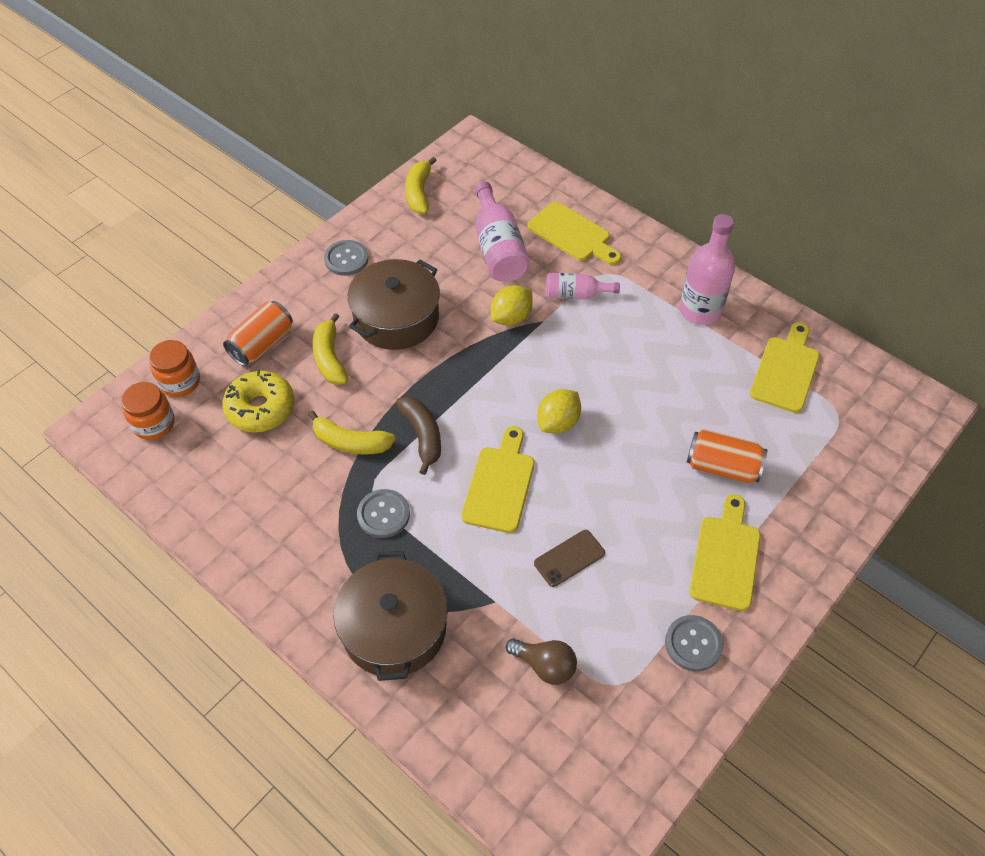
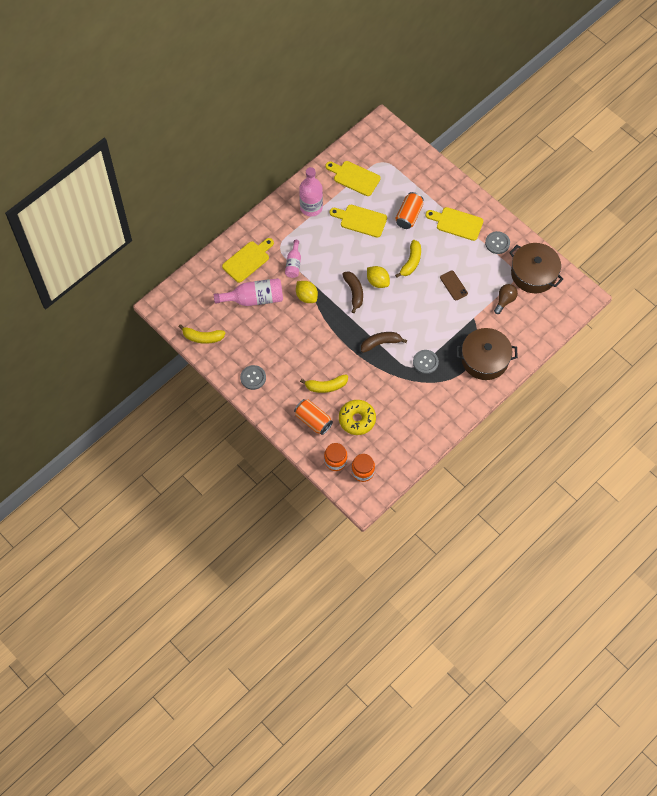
camera: 85 degrees left, 10 degrees up
(350, 442) = (382, 376): yellow banana -> yellow banana (411, 262)
(396, 318) = (301, 353): brown pot -> brown pot (533, 274)
(499, 485) = (412, 311): yellow cutting board -> yellow cutting board (361, 220)
(529, 387) = (354, 292): none -> brown banana

